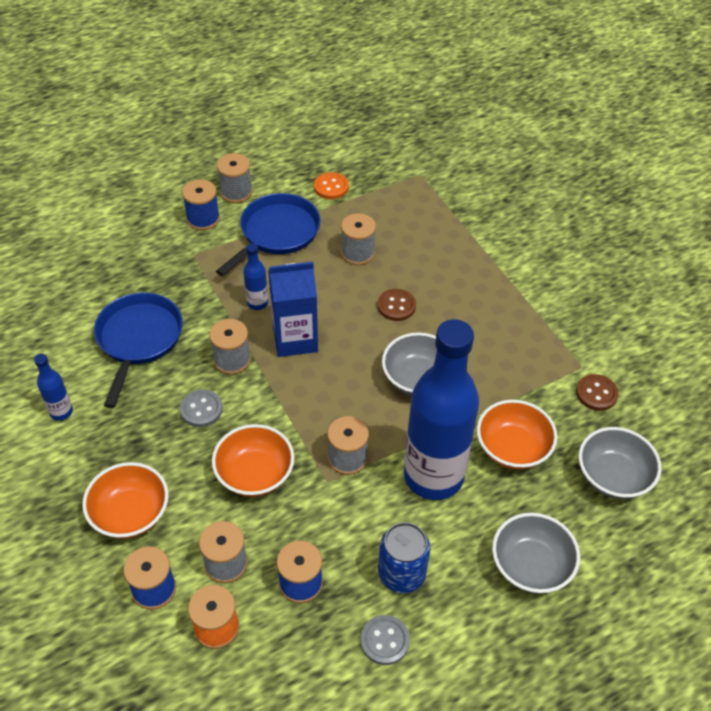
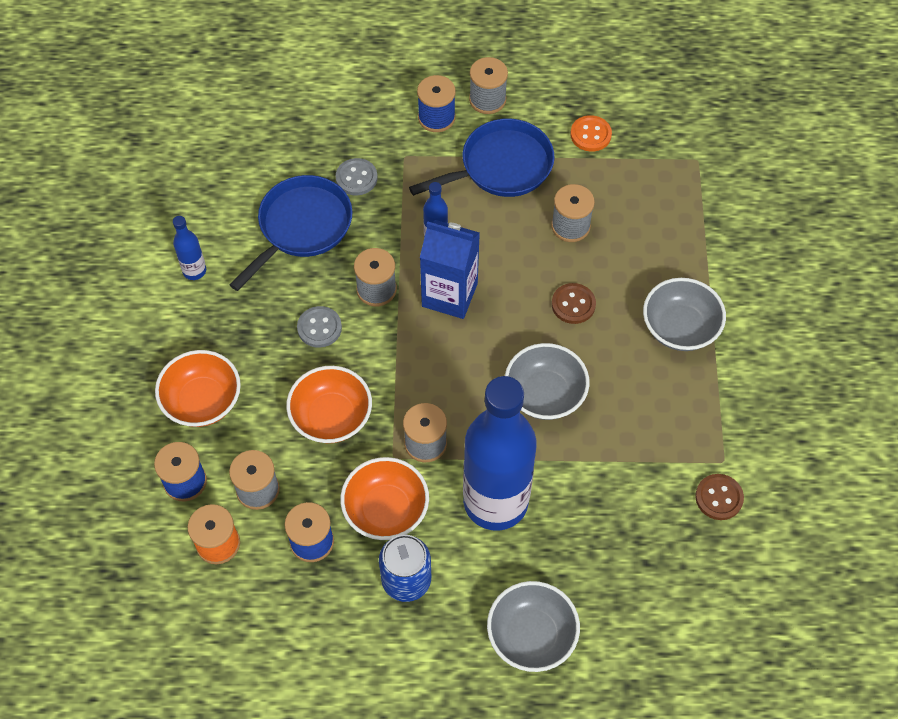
camera: 30 degrees right, 10 degrees up
(384, 640) = (353, 632): grey button -> grey button (356, 178)
(512, 448) = (592, 512): orange bowl -> orange bowl (386, 509)
(613, 476) = (674, 591): grey bowl -> grey bowl (680, 327)

